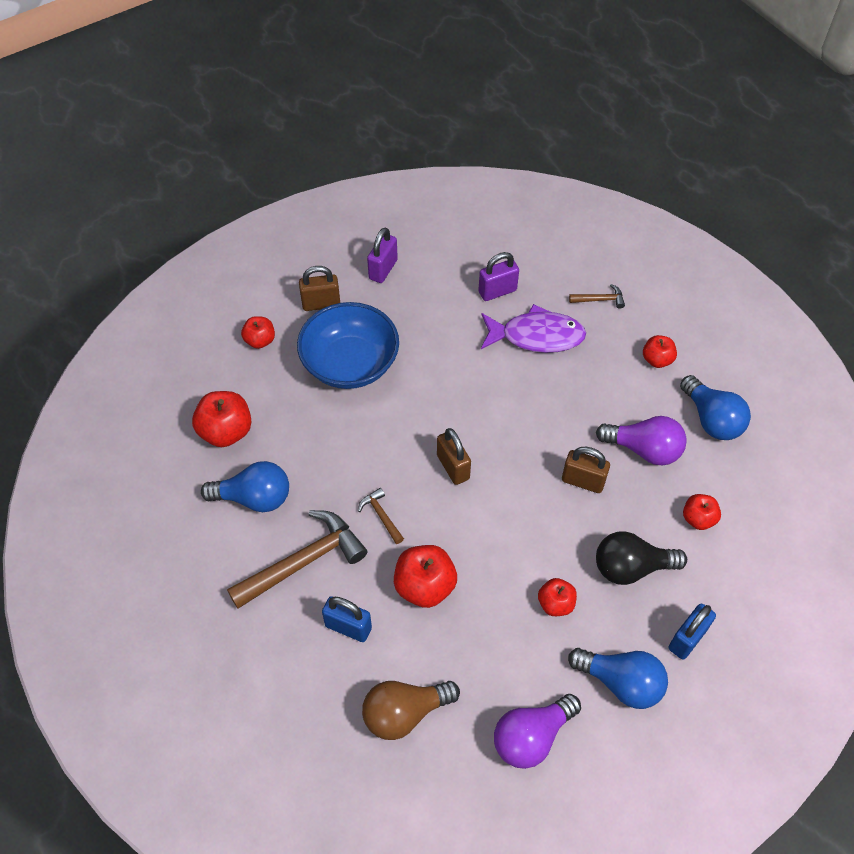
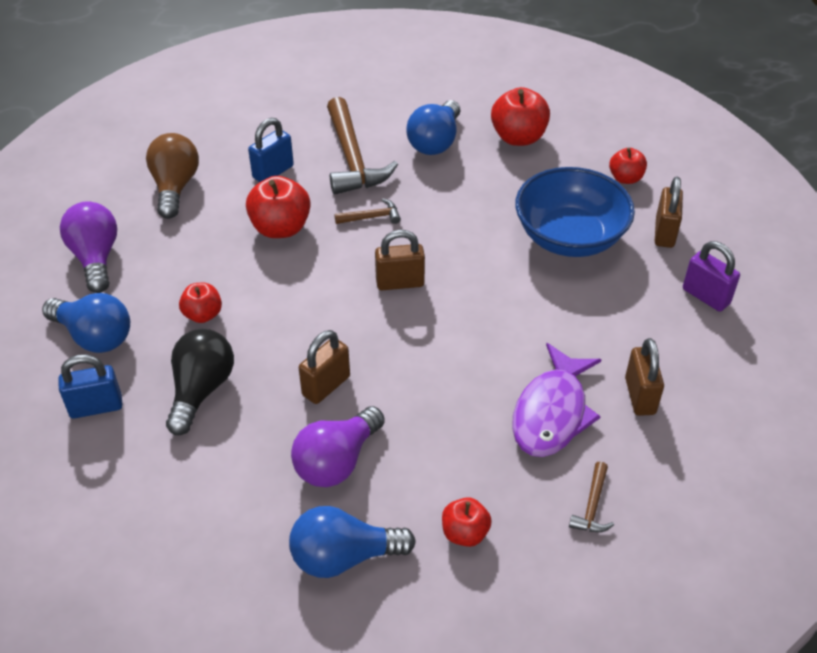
camera: 110 degrees right, 10 degrees down
(497, 291) = (640, 396): purple padlock -> brown padlock
(621, 682) = (94, 336): blue light bulb -> blue light bulb turned 105 degrees counterclockwise
(687, 639) = (96, 407): blue padlock -> blue padlock turned 75 degrees counterclockwise
(698, 518) = (219, 478): red apple -> none

